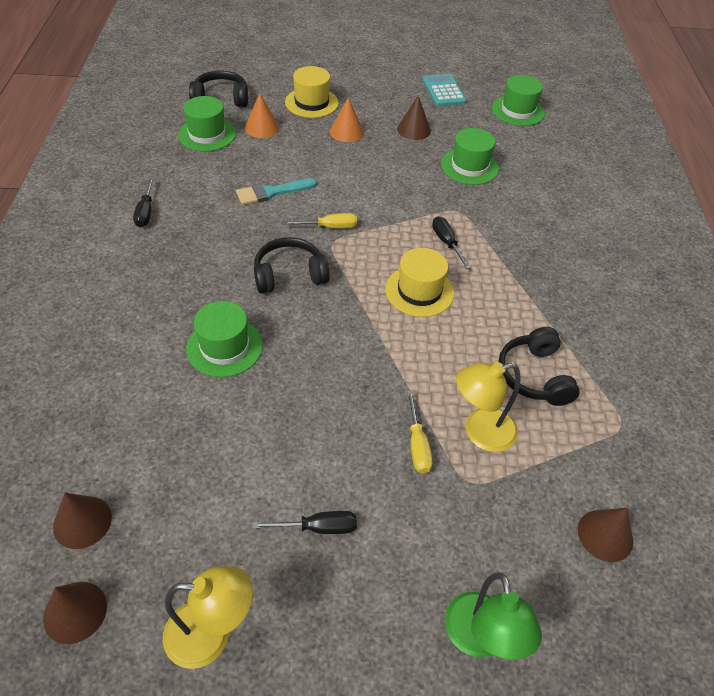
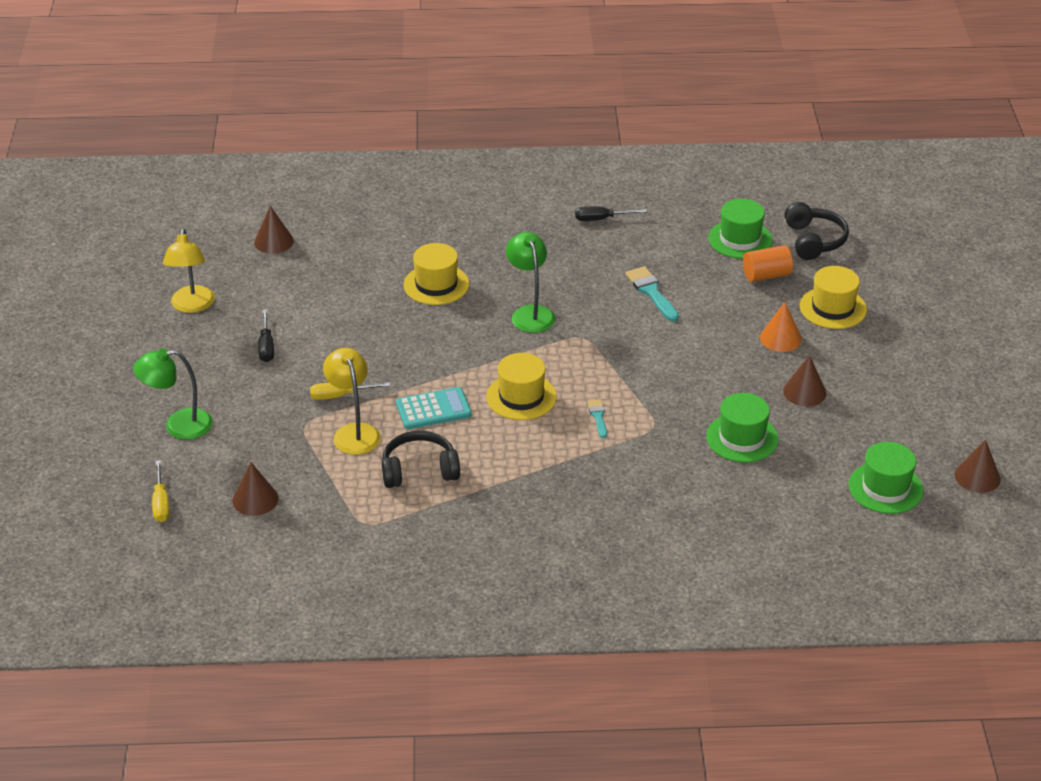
camera: 90 degrees right, 10 degrees down
(75, 612) = (211, 250): brown cone -> brown cone (977, 477)
(224, 347) = (436, 284): green hat -> yellow hat
(262, 128) = (766, 275): orange cone -> orange cylinder
(289, 275) = (530, 313): black headphones -> green lamp
(329, 227) = (605, 334): yellow screwdriver -> yellow screwdriver (161, 503)
(443, 91) = (907, 419): turquoise calculator -> turquoise calculator (433, 409)
(446, 242) = (598, 416): black screwdriver -> turquoise brush

